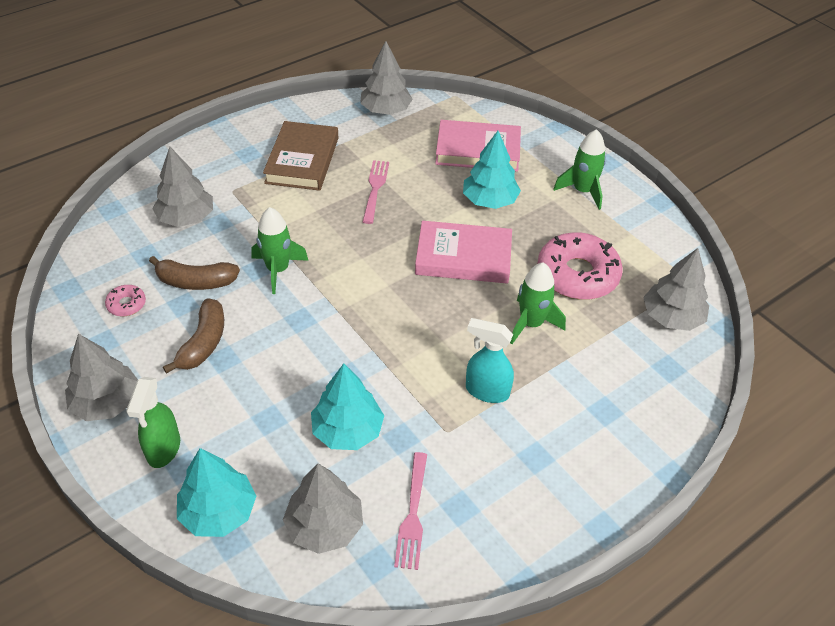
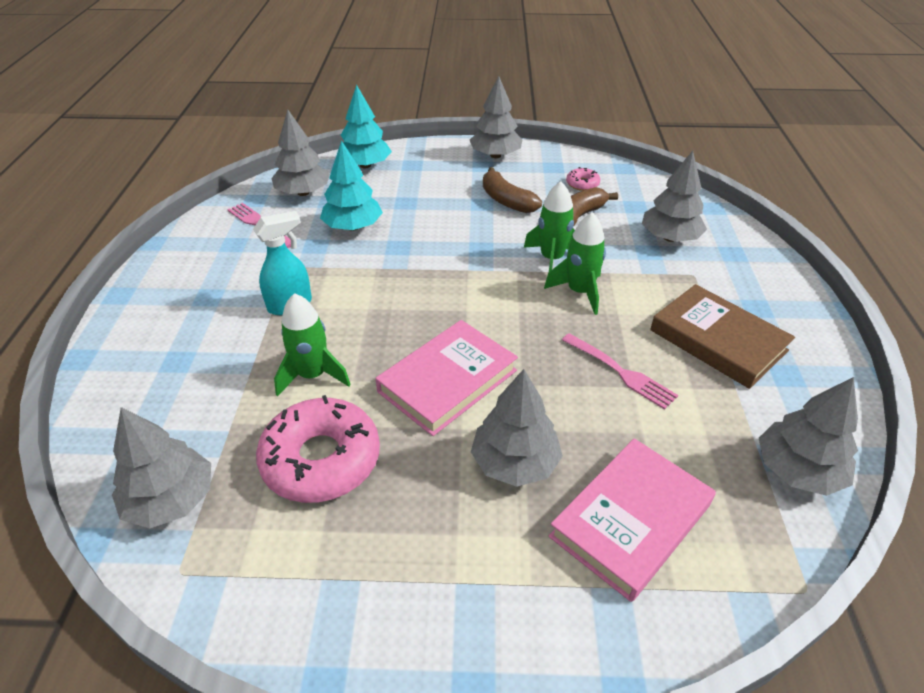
camera: 130 degrees right, 5 degrees down
(163, 449) = (433, 162): green spray bottle -> none
(489, 200) = (515, 462): turquoise tree -> grey tree
(582, 191) = (441, 589): green rocket -> green rocket (579, 292)

